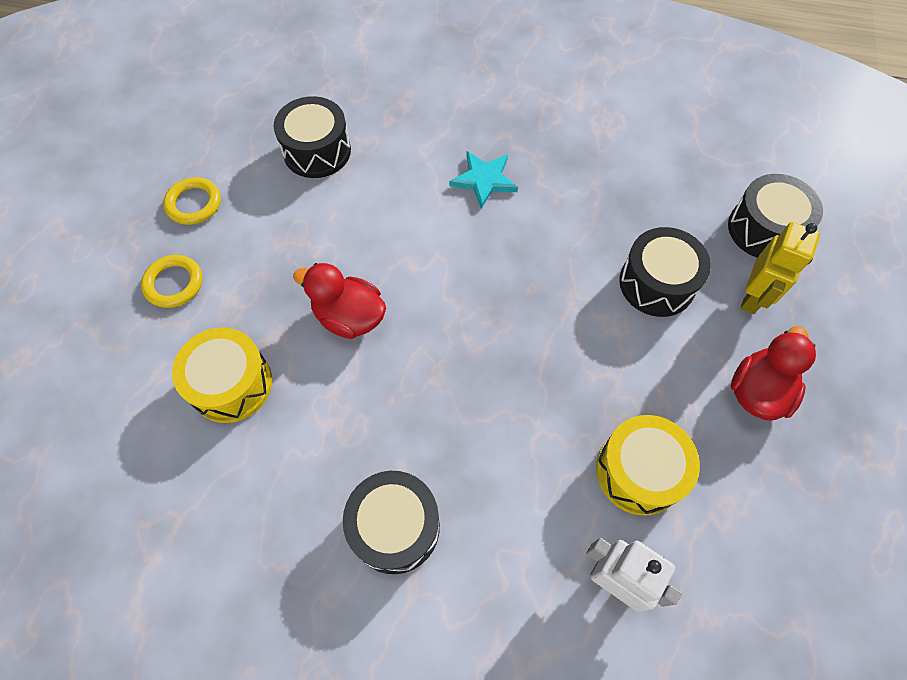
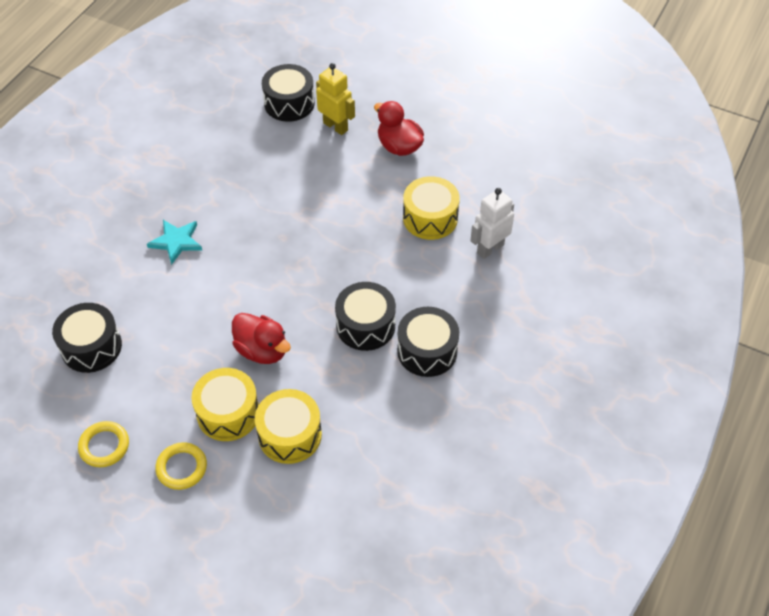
camera: 75 degrees left, 10 degrees down
(252, 307) = (228, 413): none -> yellow drum
(349, 317) = (262, 350): red duck -> red duck turned 90 degrees counterclockwise
(657, 283) = (306, 170): black drum -> black drum (365, 325)

